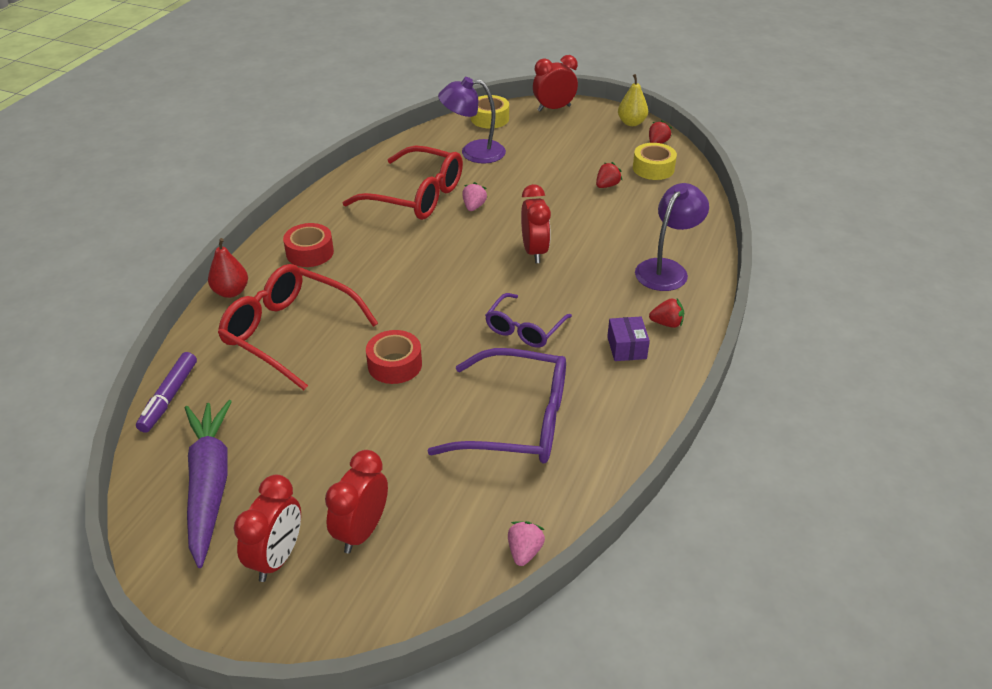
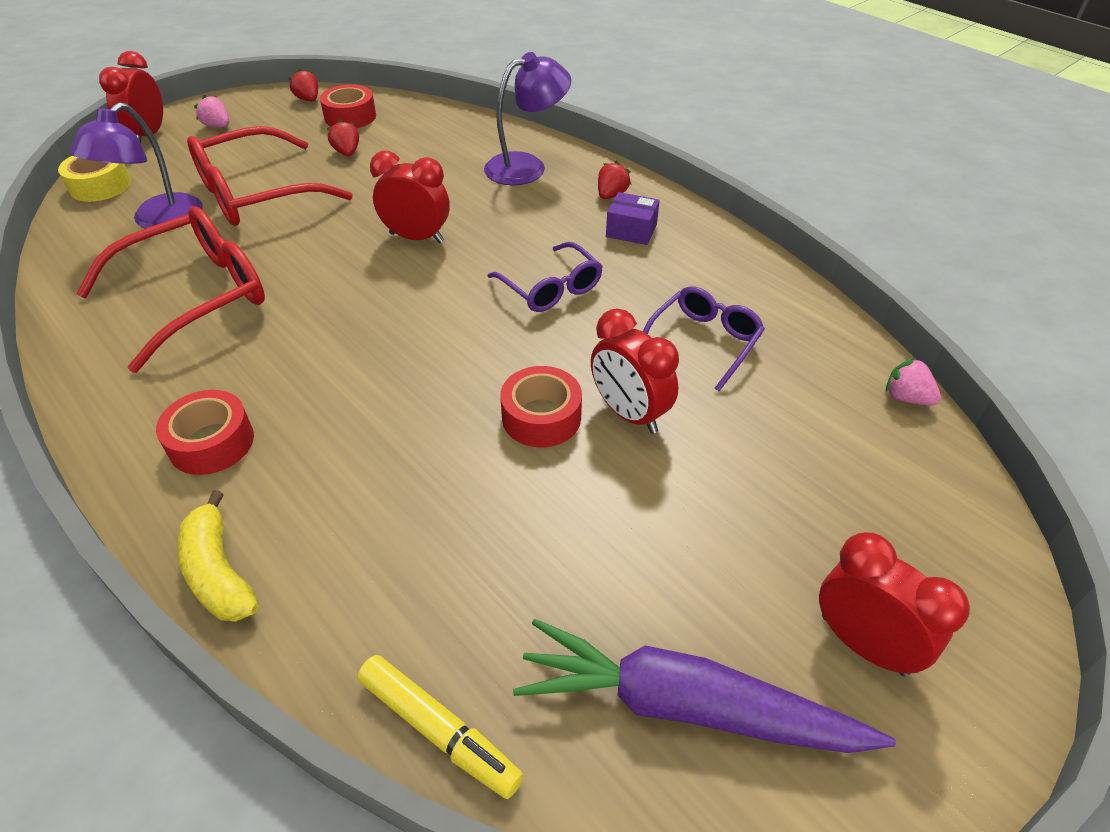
camera: 65 degrees left, 5 degrees up
(169, 397) = (439, 730): purple marker -> yellow marker
(231, 292) = (219, 572): red pear -> yellow banana
(290, 333) = (391, 515): red glasses -> red glasses (257, 194)
(362, 531) = (838, 534): red clock -> red clock (629, 413)
(474, 207) = (277, 255): pink strawberry -> pink strawberry (217, 126)
(517, 421) = (704, 342): purple glasses -> purple glasses, size x0.59
(631, 123) = (250, 100): yellow pear -> none
(653, 168) = (350, 117): yellow tape -> red tape
(666, 269) = (527, 166): purple lamp -> purple lamp turned 90 degrees clockwise

